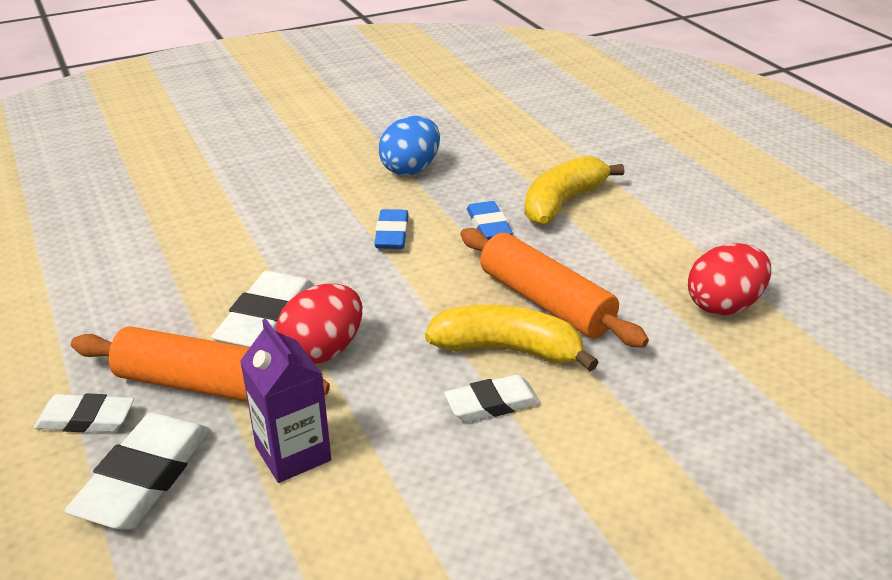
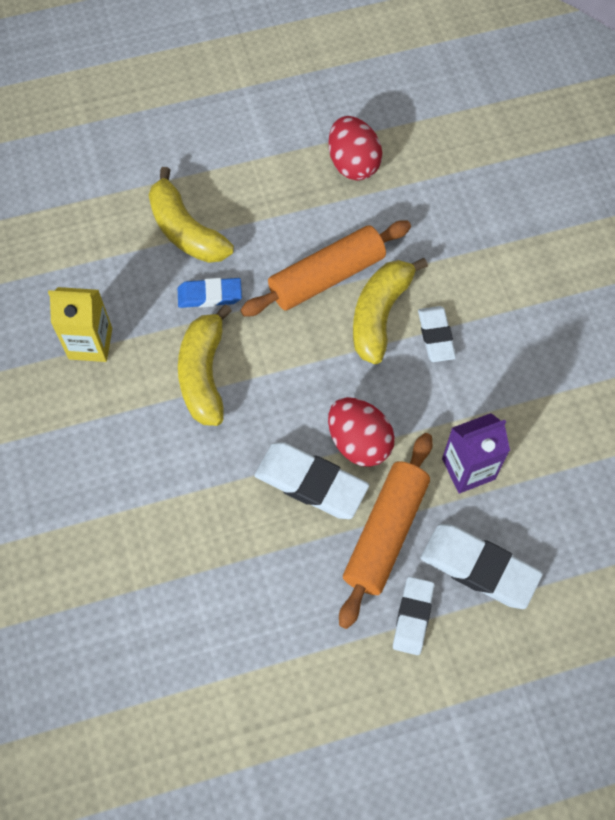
camera: 80 degrees left, 30 degrees up
(392, 234) = (204, 374): blue eraser -> yellow banana
(410, 169) = (90, 343): blue egg -> yellow carton

